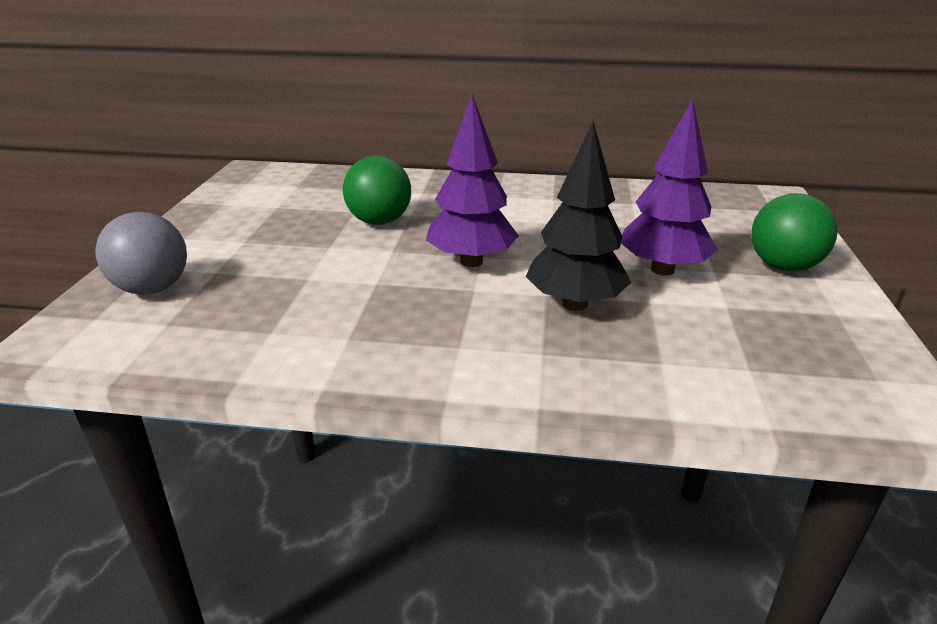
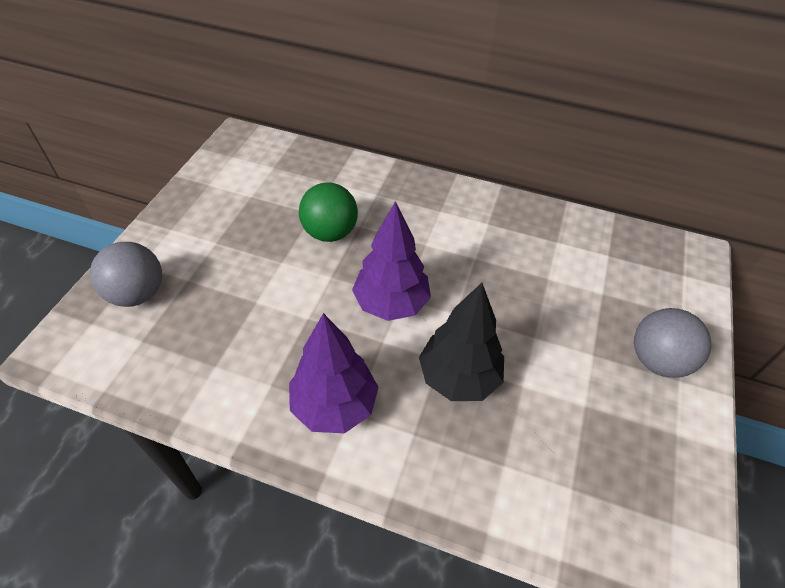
camera: 10 degrees right, 20 degrees up
(662, 270) = (548, 345): purple tree -> purple tree (334, 405)
(783, 266) = (657, 360): green ball -> grey ball

